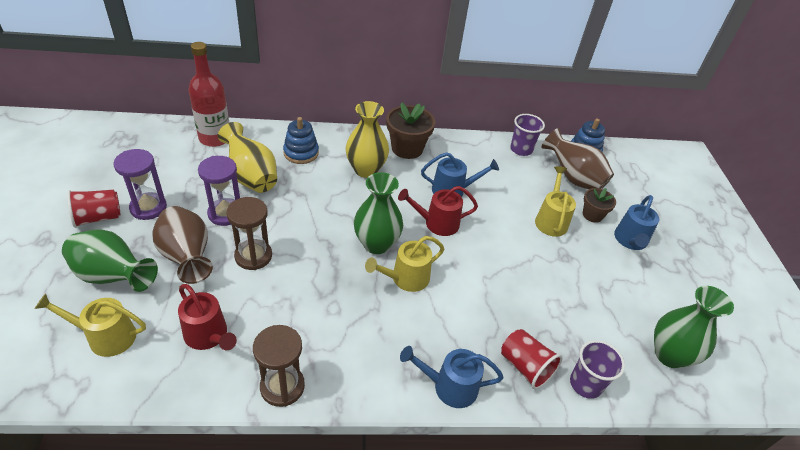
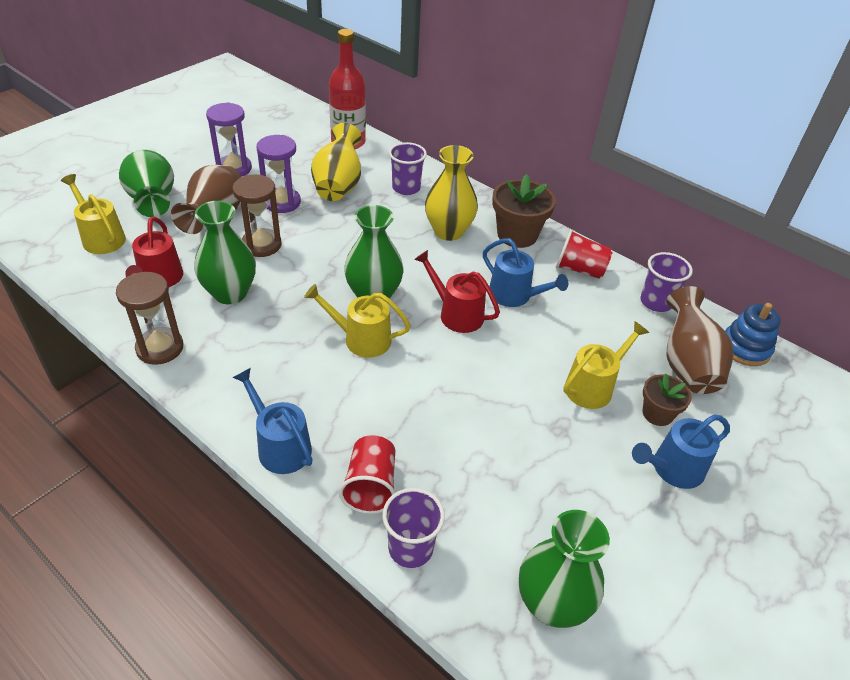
camera: 45 degrees right, 0 degrees up
(98, 218) = (193, 158): red cup -> red cup (579, 269)
(279, 308) = (230, 293): none -> green vase
(301, 153) = (406, 188): blue stacking toy -> purple cup

